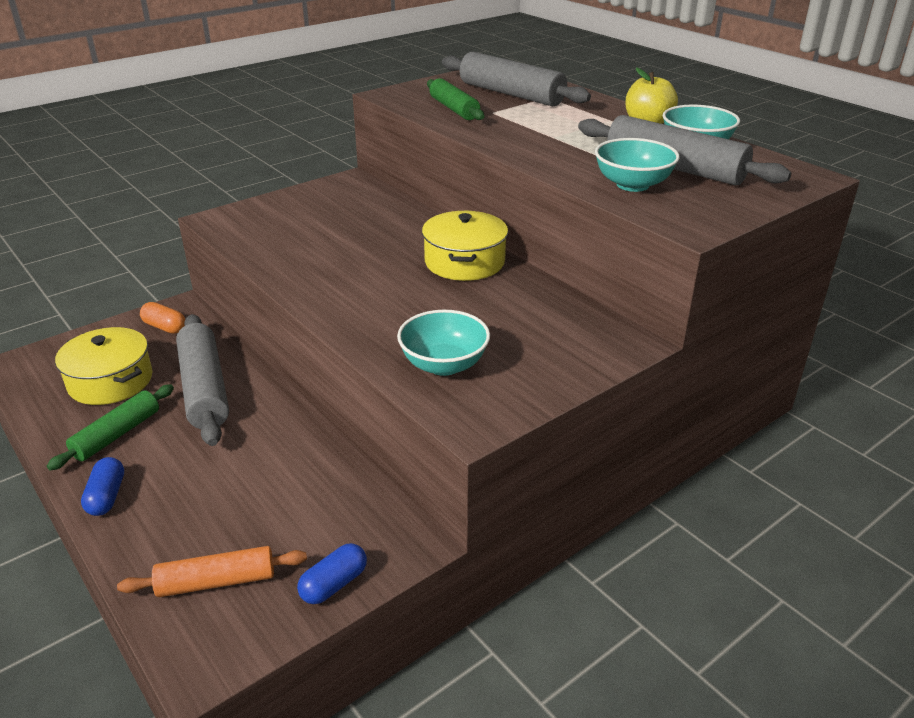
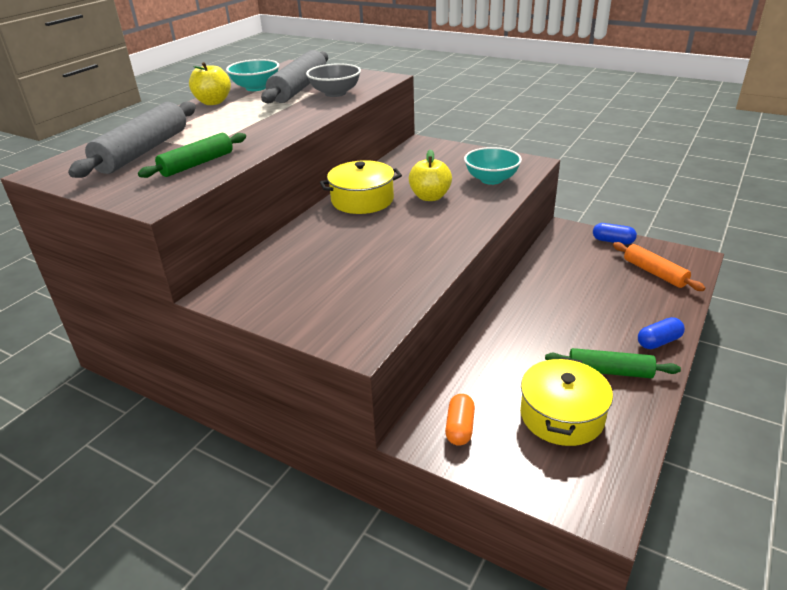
camera: 110 degrees left, 0 degrees up
(204, 389) = (521, 353): grey rolling pin -> none
(433, 304) = (430, 197): none -> yellow apple
(632, 185) = (335, 93): turquoise bowl -> grey bowl

